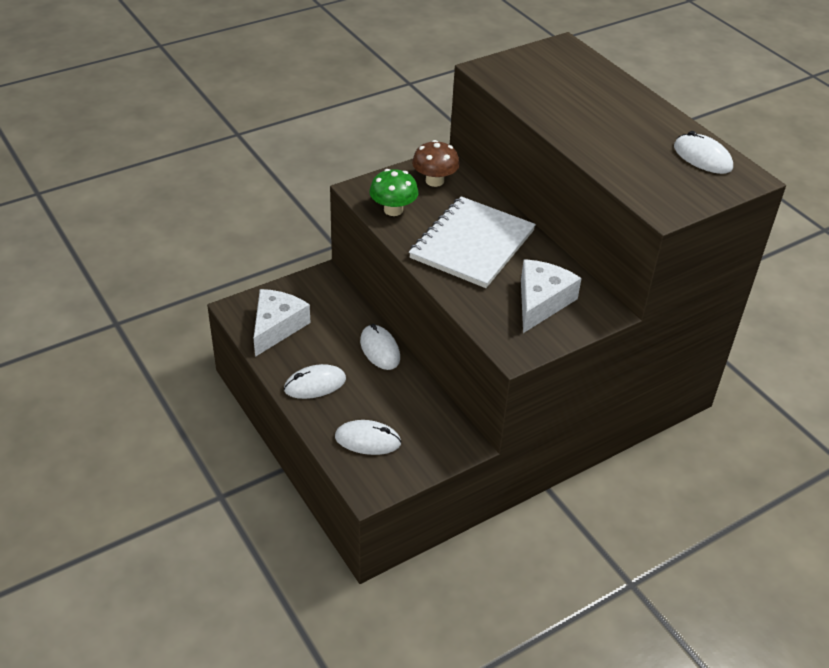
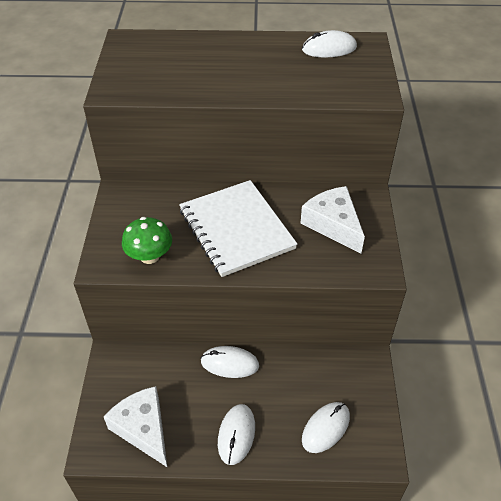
camera: 55 degrees left, 5 degrees up
(434, 181) = (137, 210): brown mushroom -> none

